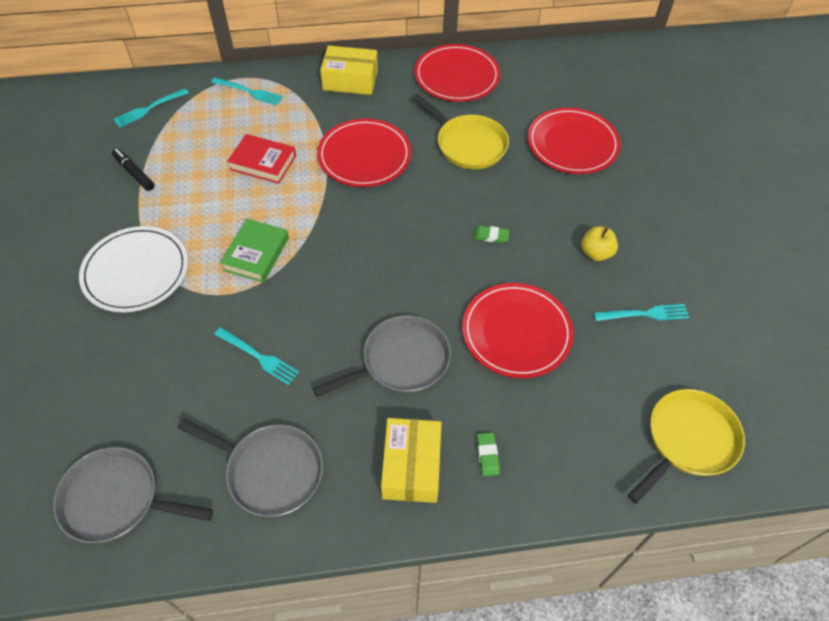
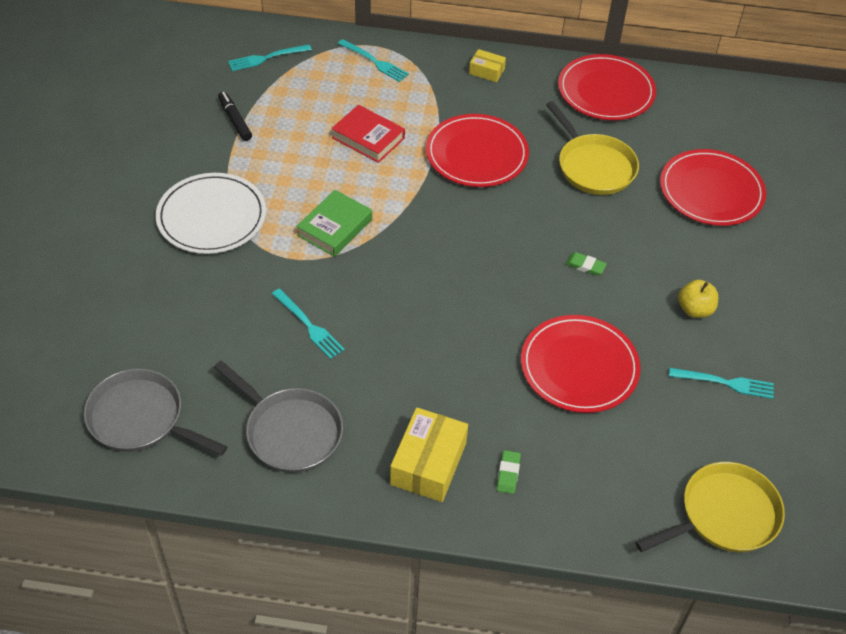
camera: 15 degrees right, 5 degrees down
(350, 80) = (486, 71): yellow box -> yellow box, size x0.54
(401, 361) = (449, 365): grey pan -> none

